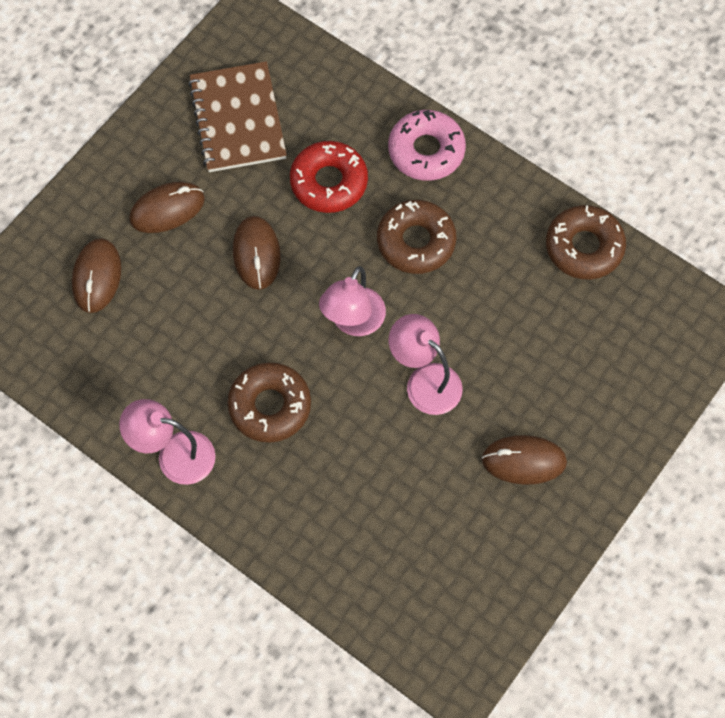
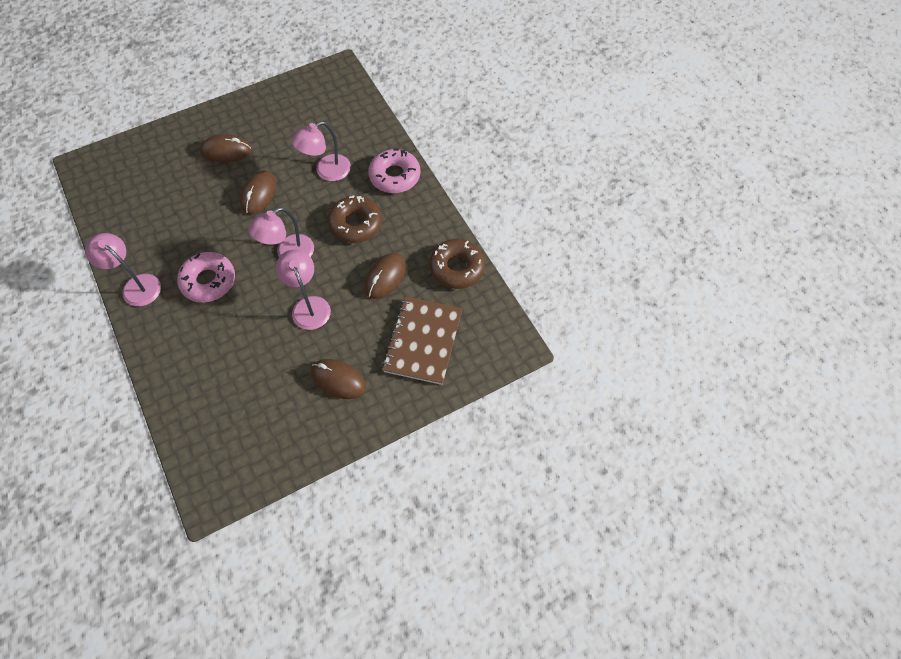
camera: 25 degrees right, 5 degrees down
(97, 277) = (163, 171): brown mouse -> brown mouse (385, 277)
(238, 119) = (298, 119): brown notebook -> brown notebook (423, 341)
(270, 406) = (208, 281): brown donut -> pink donut
(329, 182) = (326, 171): red donut -> pink lamp

